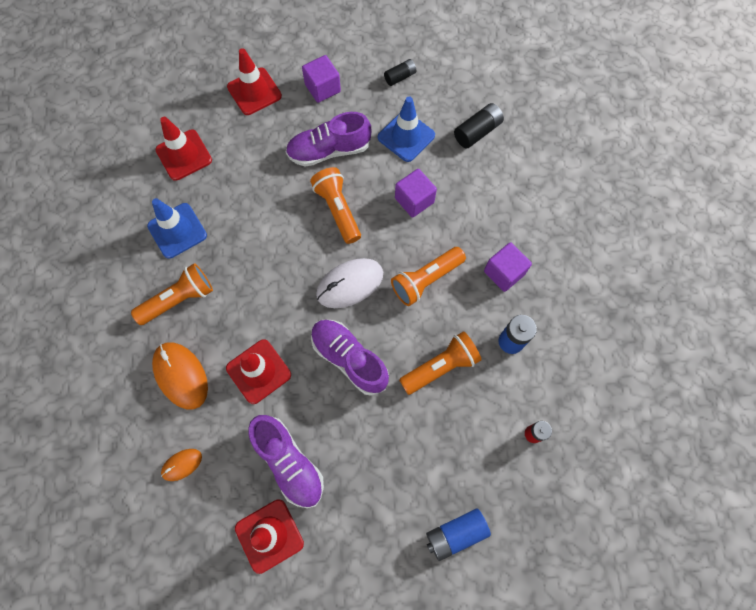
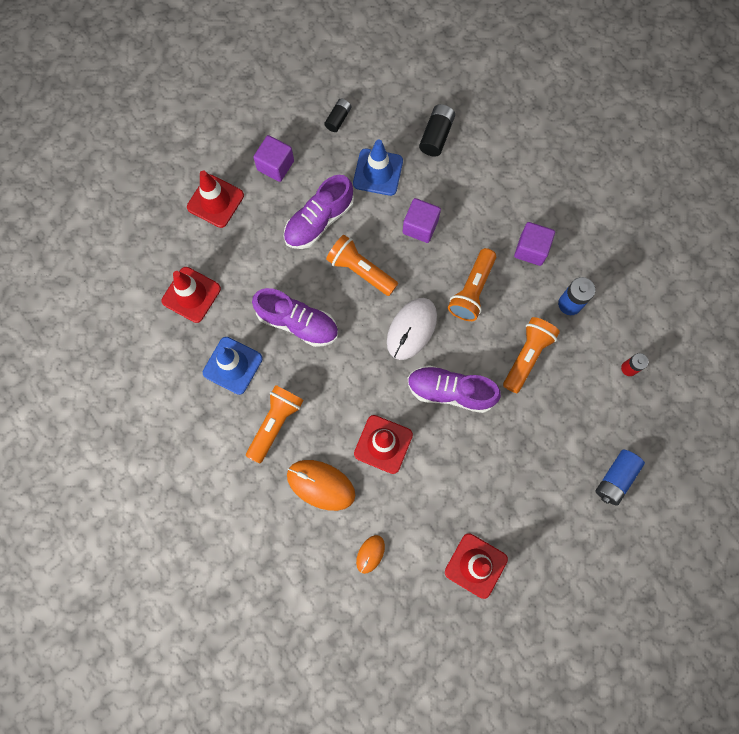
camera: 30 degrees left, 5 degrees up
(289, 462) = (455, 501): purple shoe -> purple shoe (297, 323)

